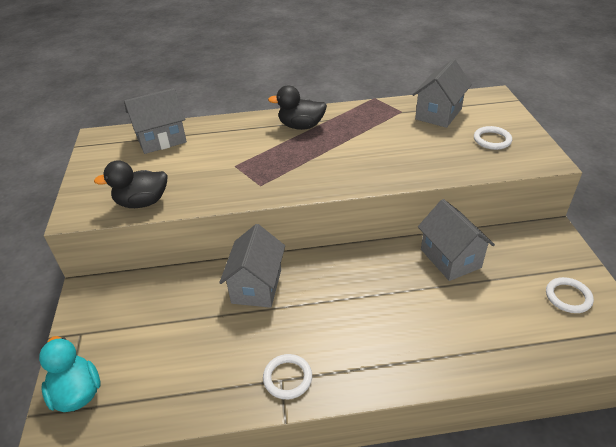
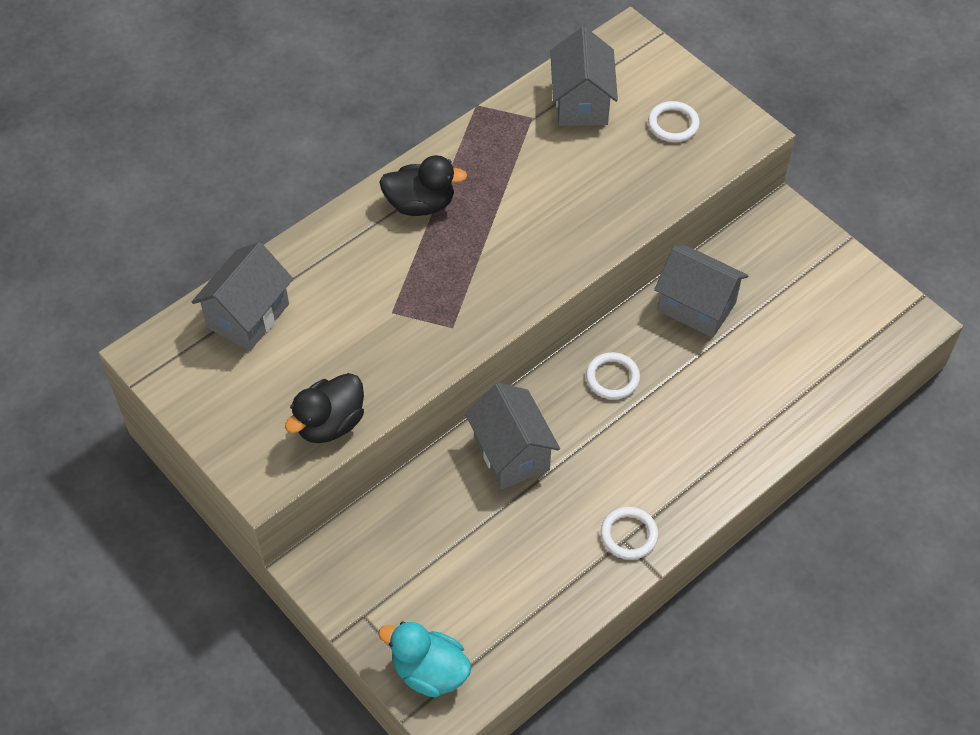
camera: 35 degrees left, 15 degrees up
(301, 126) = (420, 204): black duck -> black duck turned 150 degrees counterclockwise
(568, 297) = (837, 297): white ring -> white ring (612, 378)

